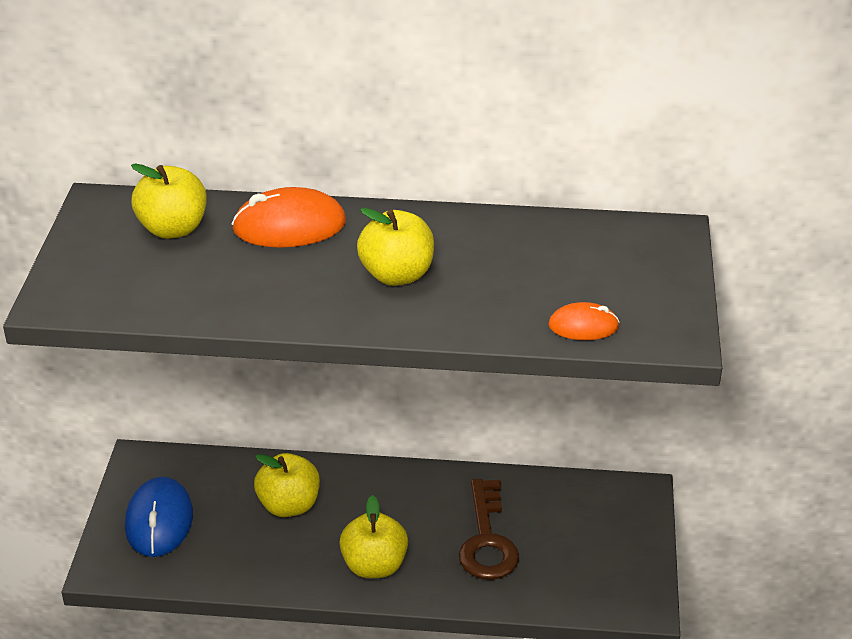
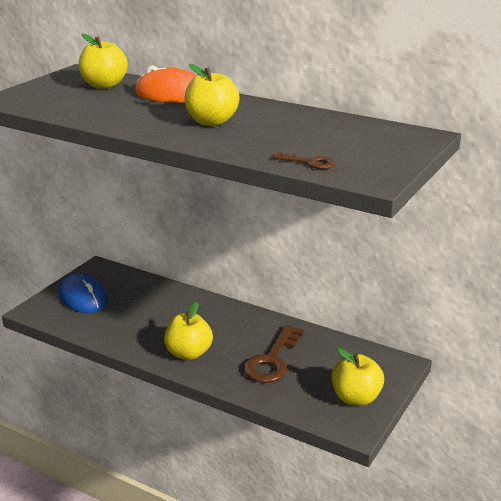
camera: 25 degrees right, 10 degrees down
(159, 521) = (83, 297): blue mouse -> blue mouse turned 60 degrees counterclockwise
(289, 505) = (163, 309): yellow apple -> yellow apple (356, 398)
(583, 326) = (310, 162): orange mouse -> brown key

